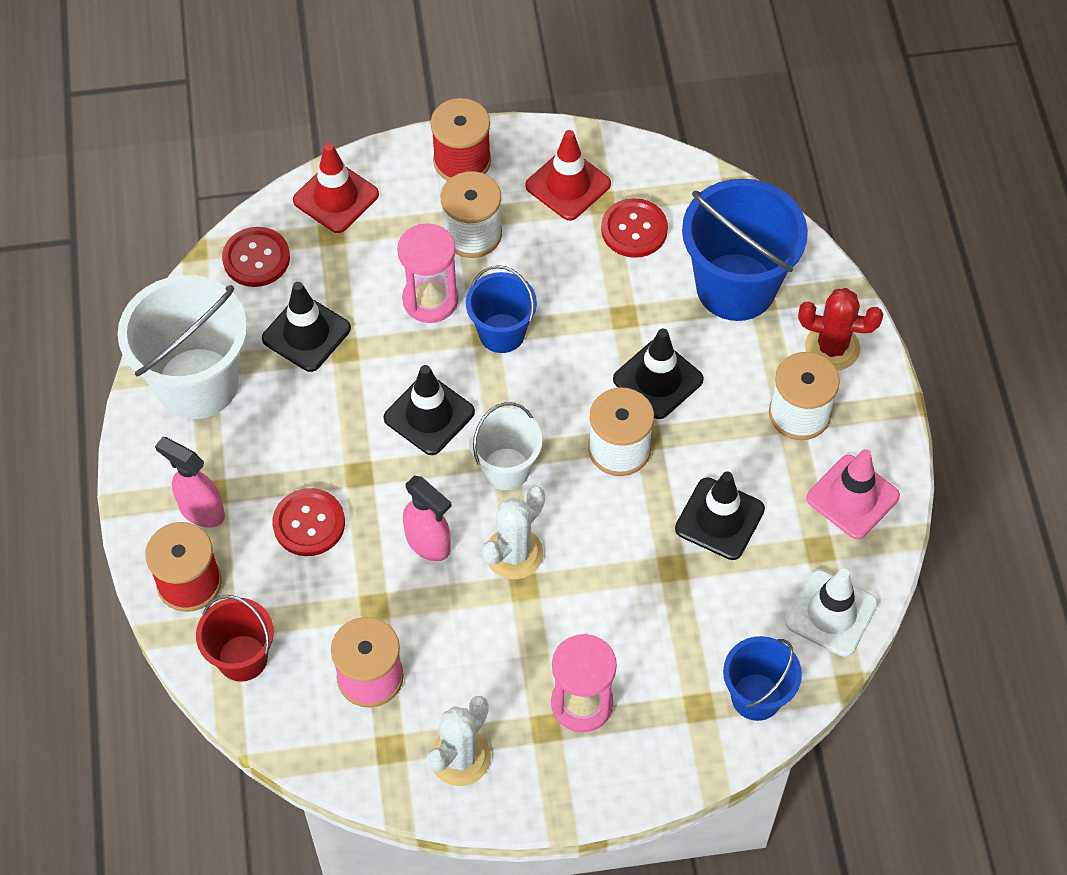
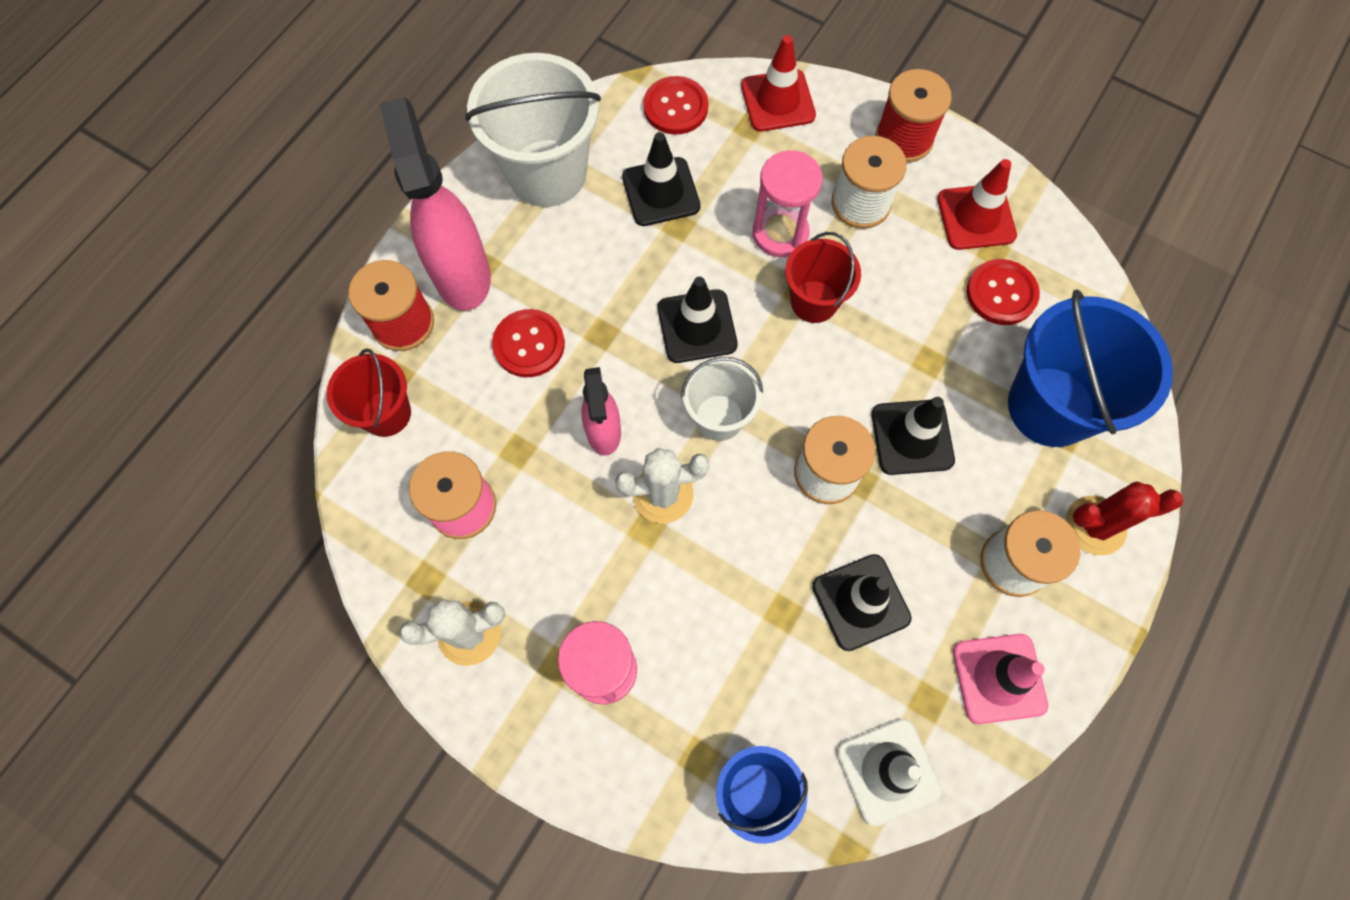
camera: 40 degrees right, 10 degrees up
(201, 510) = (461, 273): pink spray bottle -> pink spray bottle, size x1.74
(502, 333) = (814, 301): blue bucket -> red bucket
(832, 348) = (1095, 525): red cactus -> red cactus turned 60 degrees counterclockwise

